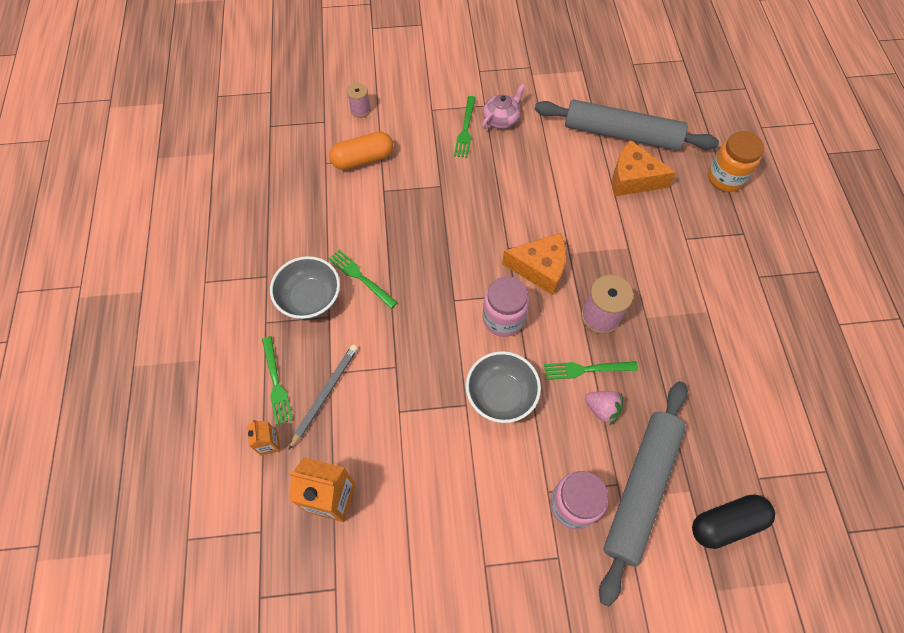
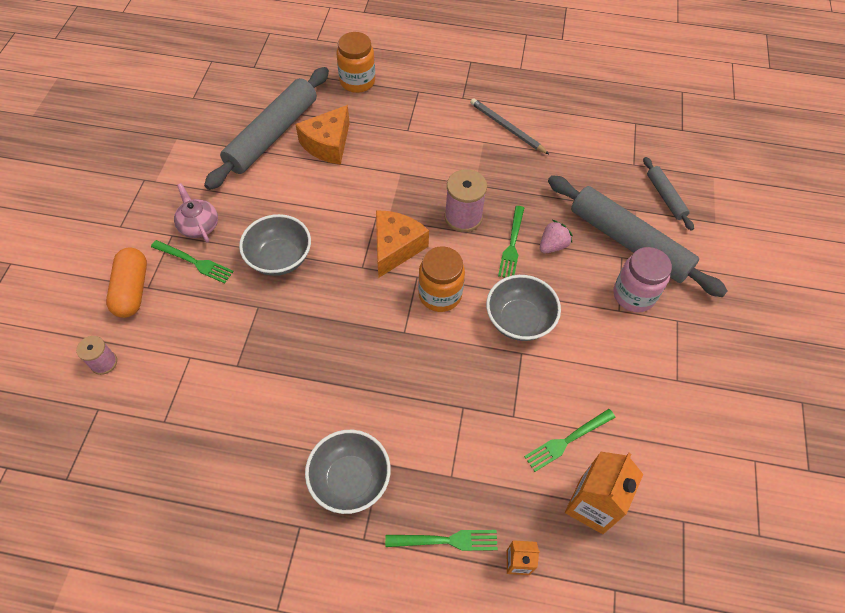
camera: 75 degrees left, 5 degrees down
(325, 394) = (475, 487): grey pencil -> grey pencil (507, 128)
(360, 277) = (342, 418): green fork -> green fork (567, 441)
(363, 159) = (180, 377): orange capsule -> orange capsule (132, 290)
(492, 184) = (279, 258): none -> grey bowl
(503, 319) = (440, 294): pink jar -> orange jar
(726, 523) = (665, 197): black capsule -> grey rolling pin

